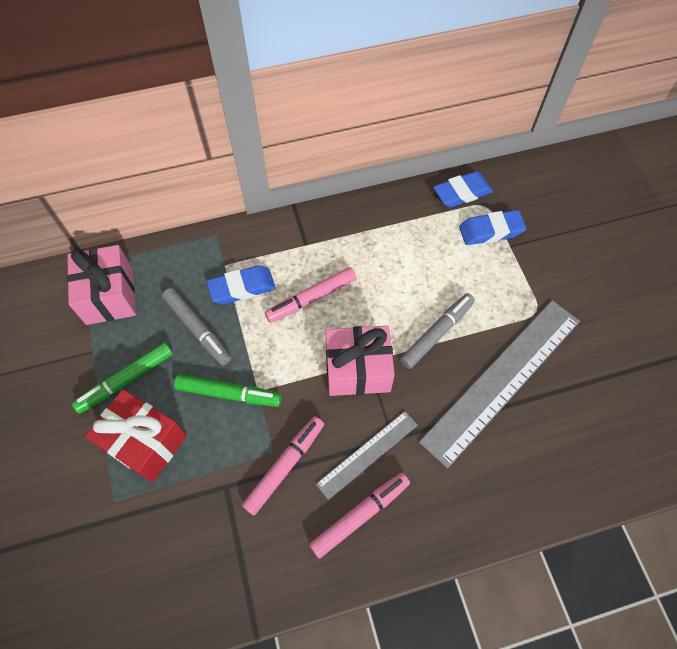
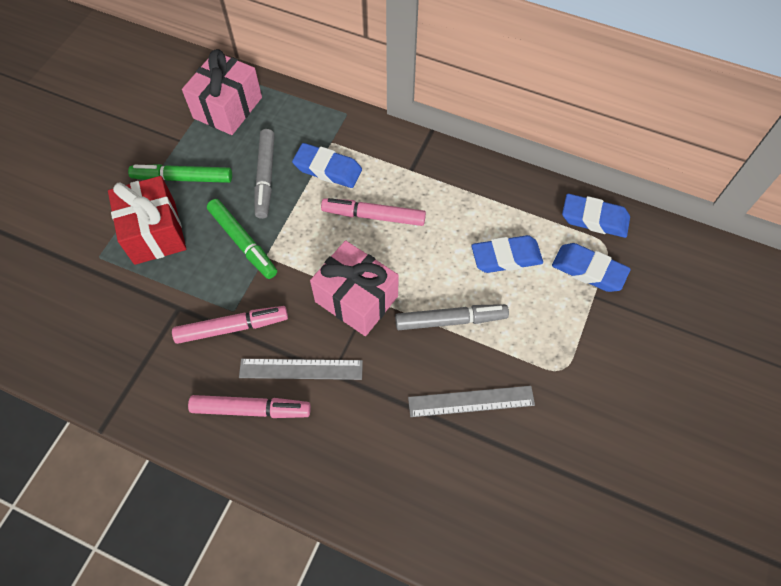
camera: 40 degrees right, 0 degrees up
(431, 261) = (506, 257): none -> blue eraser
(502, 379) = (471, 401): grey ruler -> grey ruler, size x0.52

